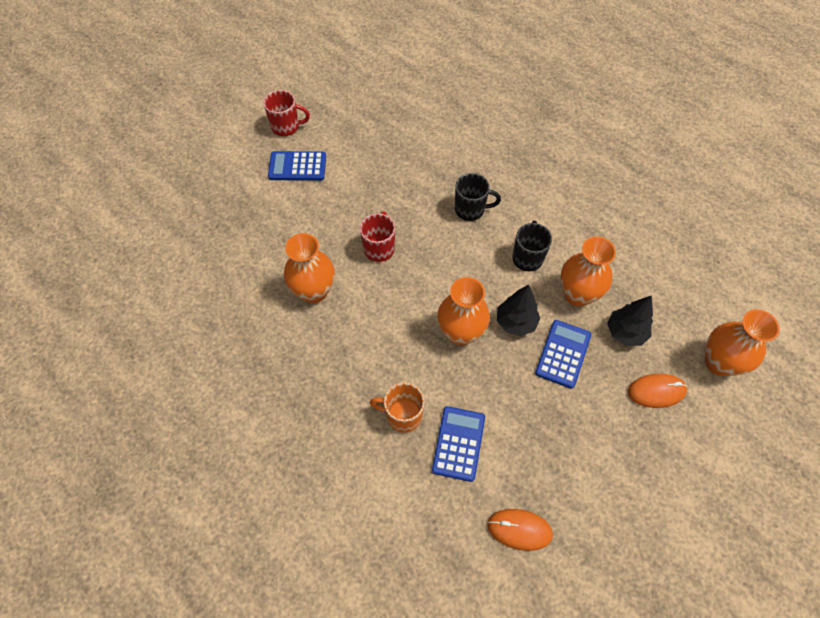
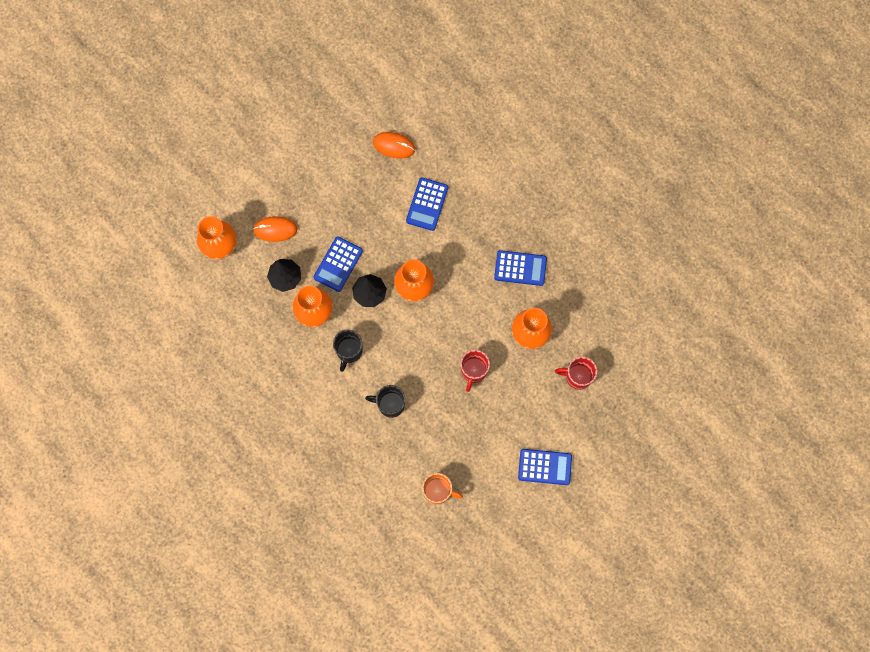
camera: 175 degrees left, 15 degrees up
(286, 127) = (556, 517): red mug -> red mug (577, 376)
(326, 368) = (520, 268): none -> blue calculator
(403, 415) = (465, 227): orange mug -> orange mug (438, 491)

